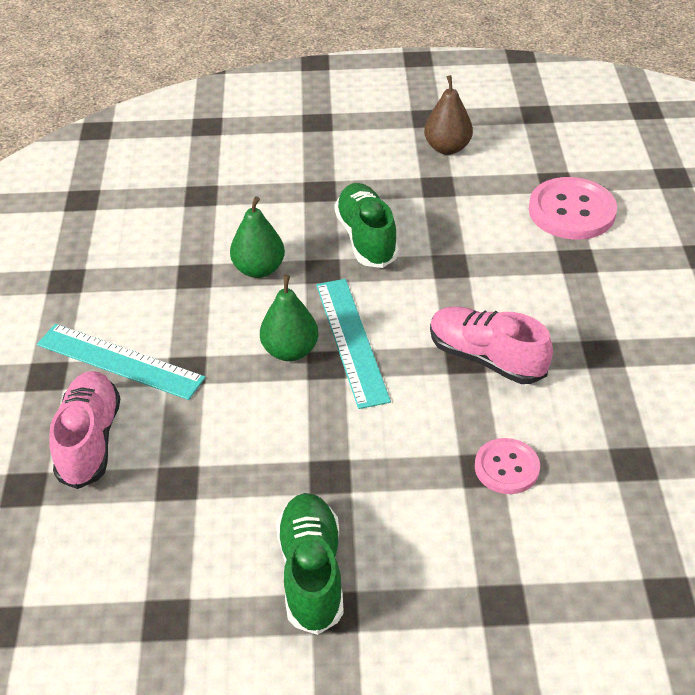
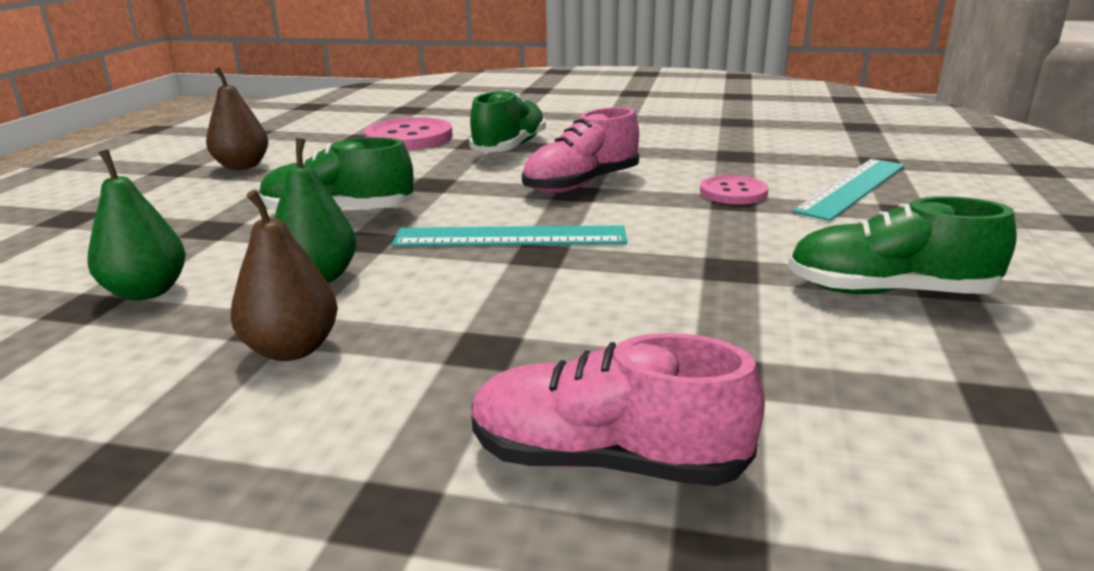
camera: 75 degrees left, 20 degrees down
(119, 361) = (417, 413): turquoise ruler -> turquoise ruler (852, 188)
(171, 293) = (292, 349): none -> brown pear
(290, 351) = (500, 271): green pear -> green pear (147, 292)
(574, 286) = (510, 147): none -> green shoe

